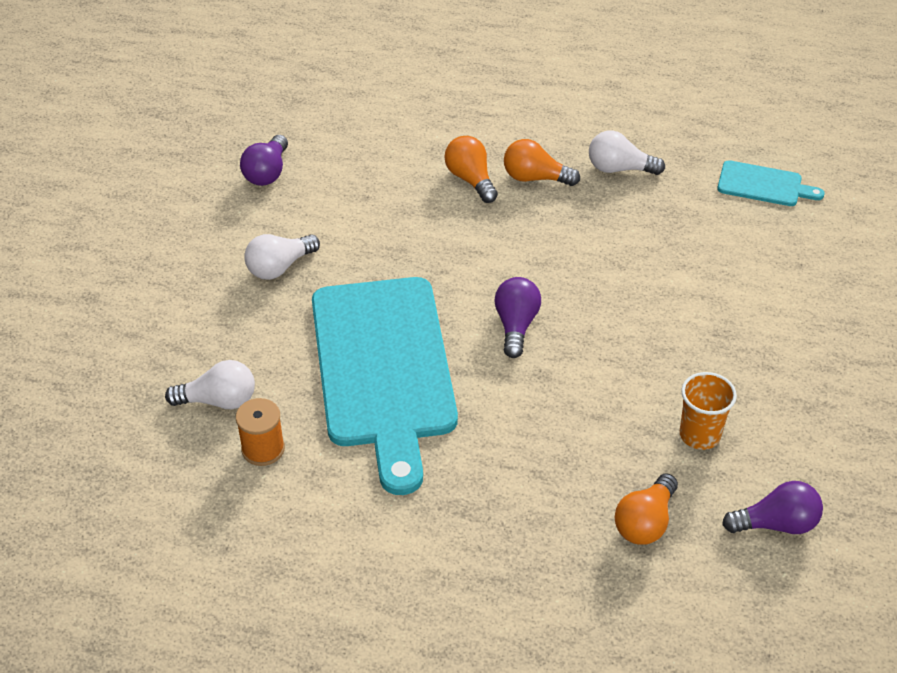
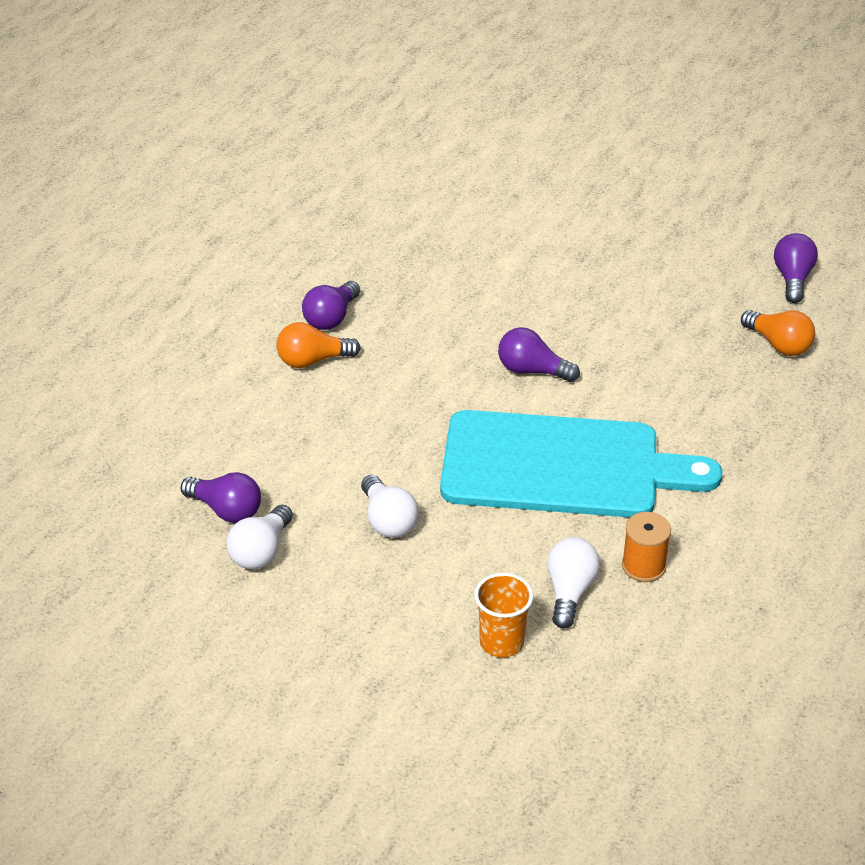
camera: 75 degrees left, 5 degrees down
(535, 178) = (331, 318): orange light bulb -> purple light bulb
(619, 169) = (344, 263): white light bulb -> white light bulb (261, 551)
(699, 435) = (693, 294): orange cup -> orange cup (501, 642)
(763, 185) = (406, 188): turquoise cutting board -> none

